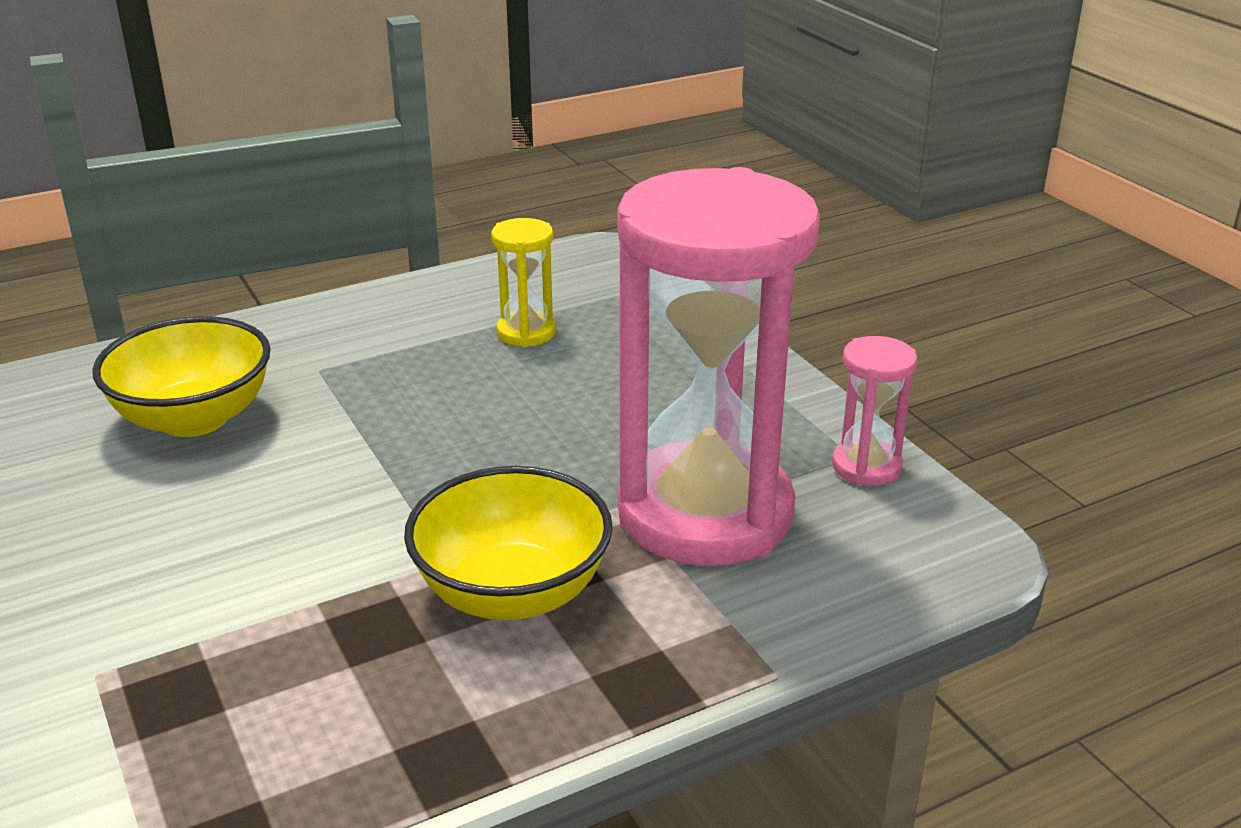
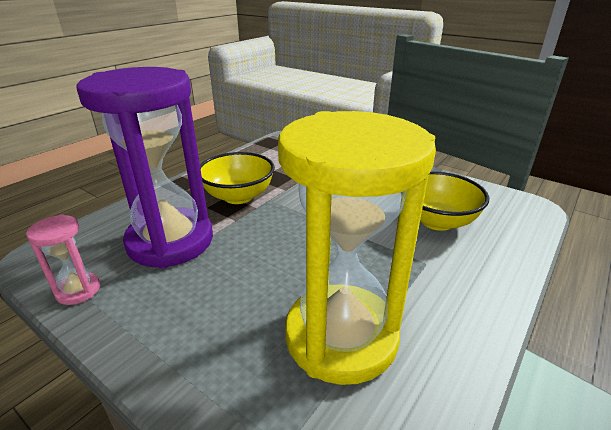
camera: 155 degrees right, 0 degrees up
(526, 332) = (341, 336): yellow hourglass -> yellow hourglass, size x2.41
(705, 513) = (170, 241): pink hourglass -> purple hourglass

